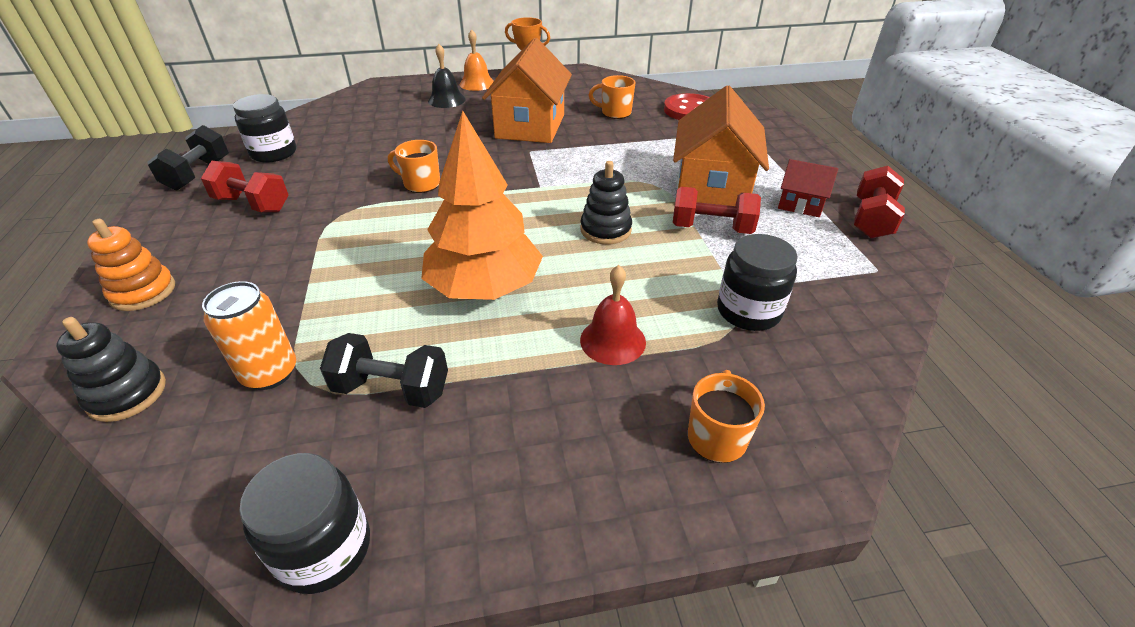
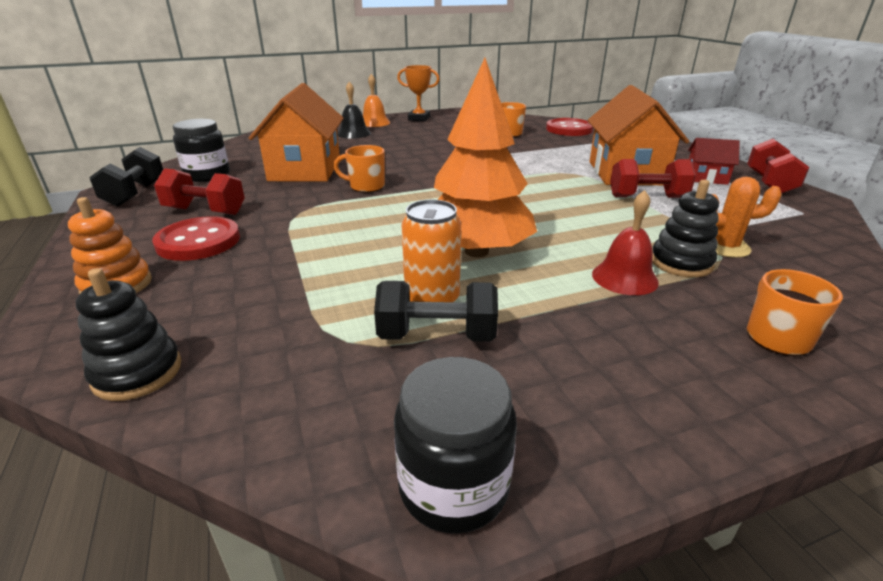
camera: 10 degrees left, 10 degrees down
(231, 245) = (198, 241): none -> red button
(270, 373) = (297, 337): orange can -> orange can (432, 300)
(530, 126) = (440, 145): orange house -> orange house (305, 170)
(605, 230) = (557, 204): black stacking toy -> black stacking toy (681, 263)
(748, 311) = (725, 247): black jar -> orange cactus

